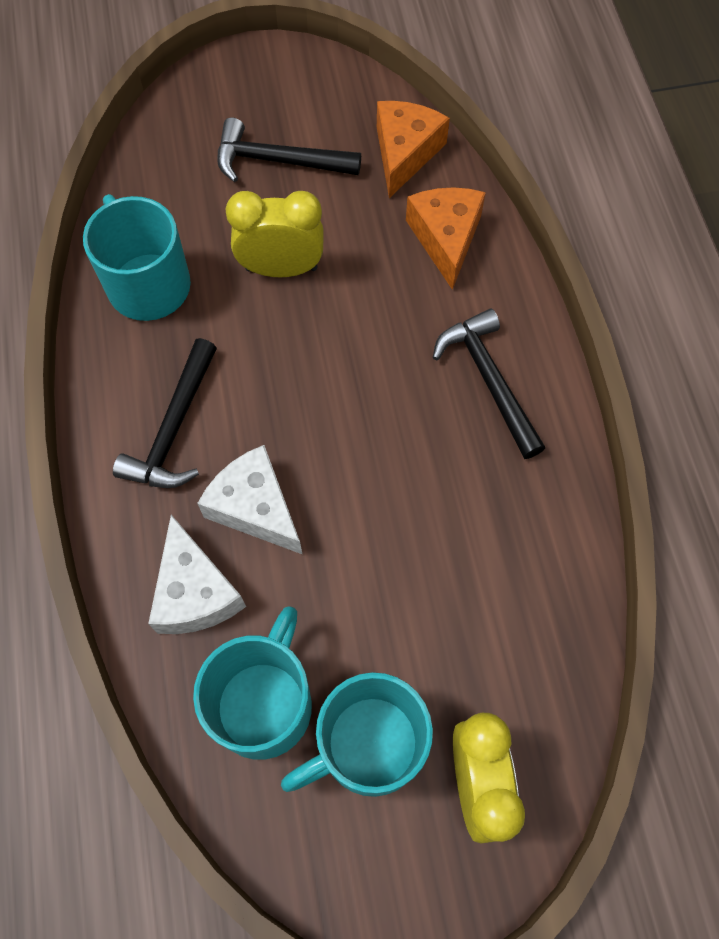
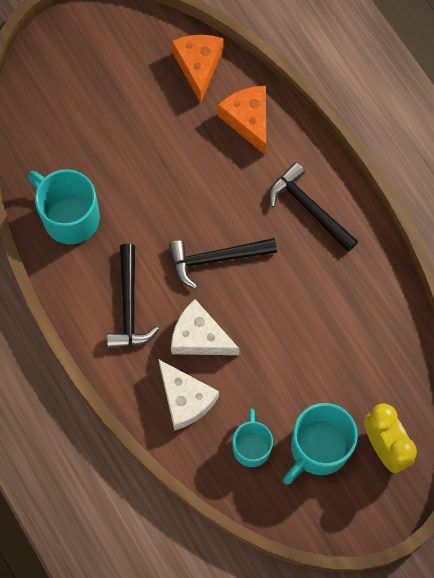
camera: 20 degrees left, 5 degrees up
(264, 703) = (251, 446): turquoise mug -> turquoise mug, size x0.64
(278, 161) = (116, 100): black hammer -> black hammer (216, 259)
(281, 268) = (151, 177): yellow clock -> none

